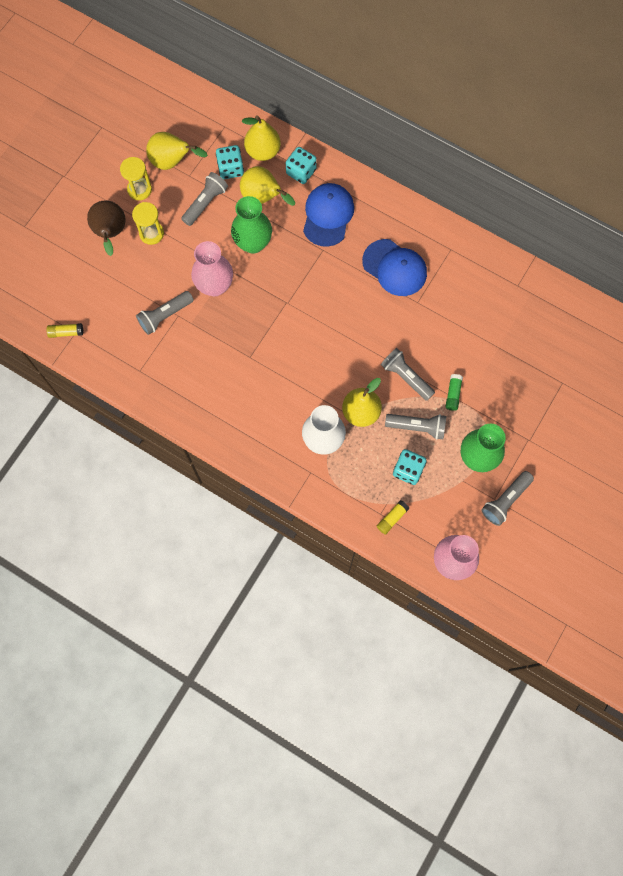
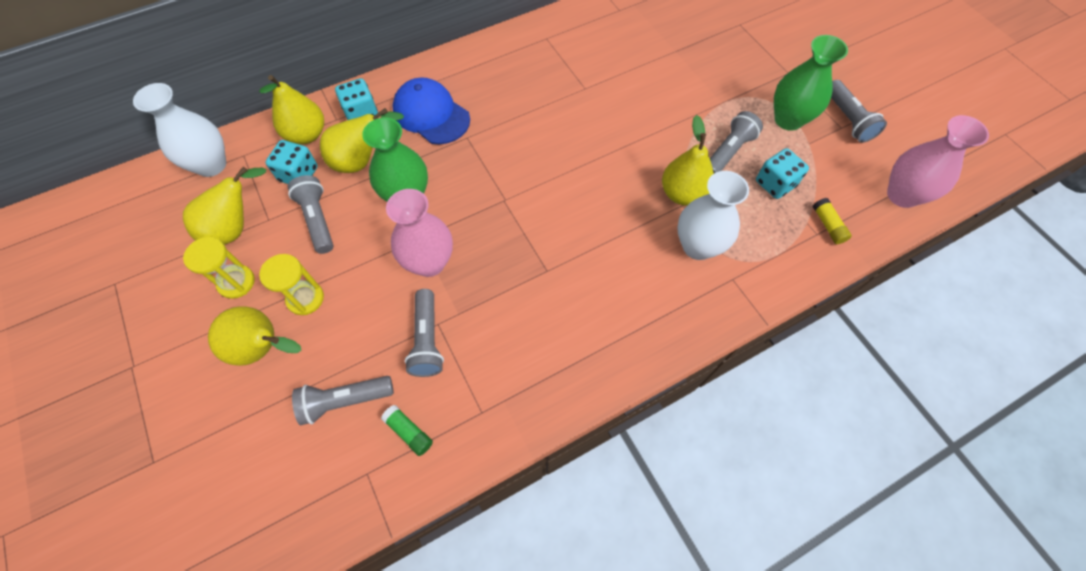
camera: 60 degrees left, 10 degrees down
(66, 332) = (357, 487): yellow glue stick -> none
(110, 233) = (264, 348): brown pear -> yellow pear
(206, 114) = (211, 165): none -> white vase
(394, 268) = (534, 88): blue cap -> none
(406, 377) = (664, 136): grey flashlight -> grey flashlight (345, 401)
(453, 394) = (706, 107): green glue stick -> green glue stick (409, 432)

